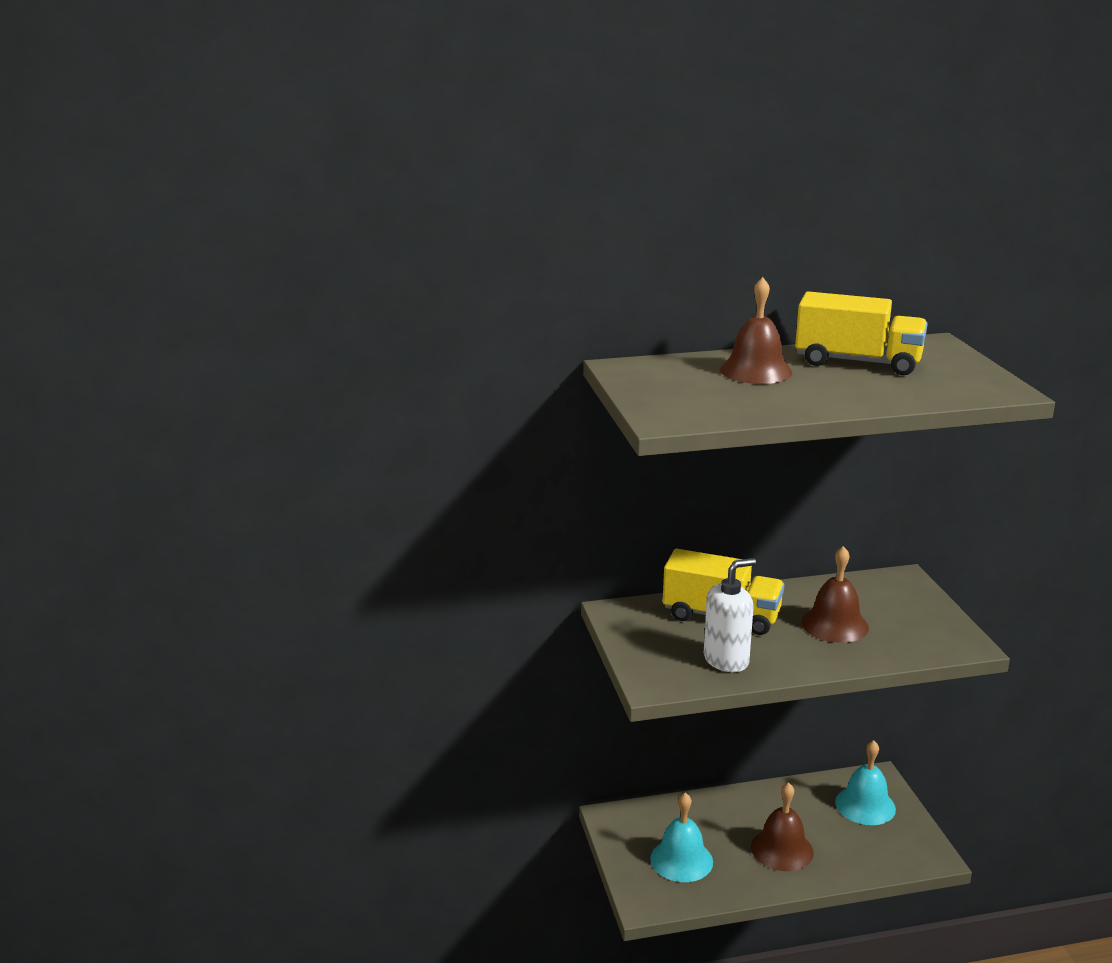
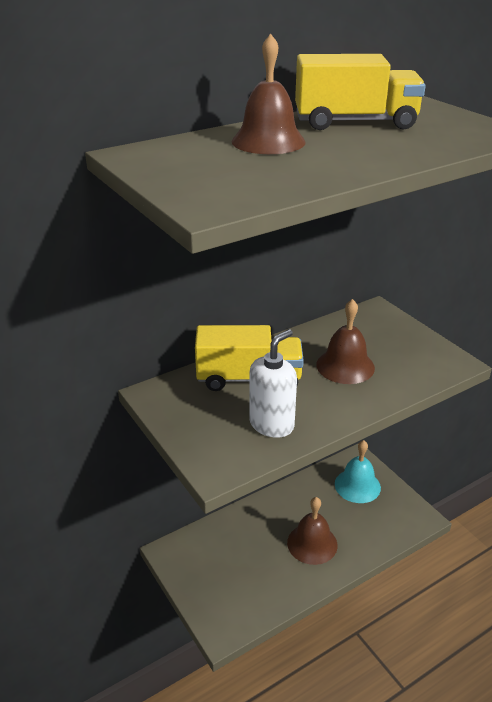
camera: 20 degrees left, 10 degrees up
(681, 860) = (238, 577): turquoise bell -> none

